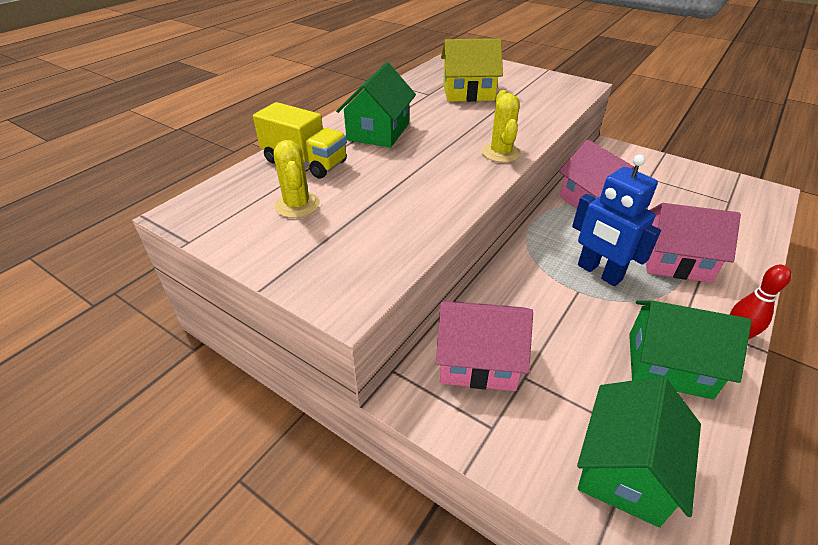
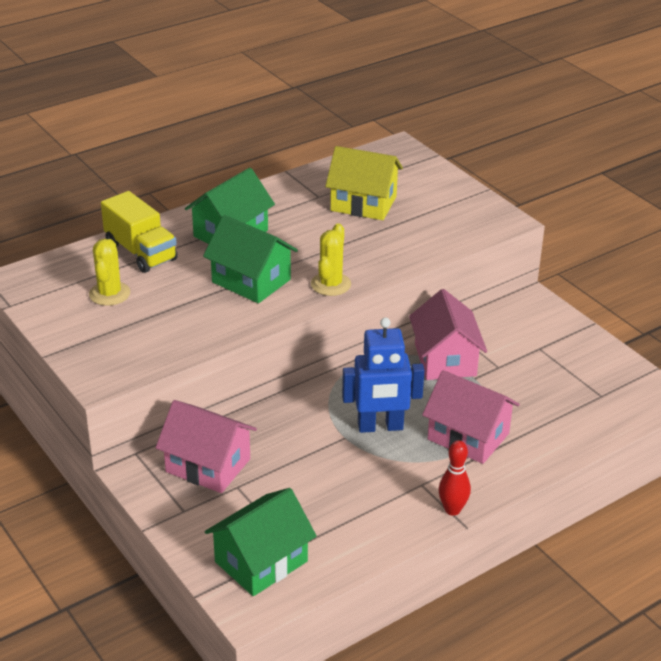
camera: 20 degrees right, 5 degrees down
(599, 272) = (380, 427): blue robot -> blue robot turned 75 degrees counterclockwise
(668, 365) = (366, 512): green house -> green house (251, 281)

